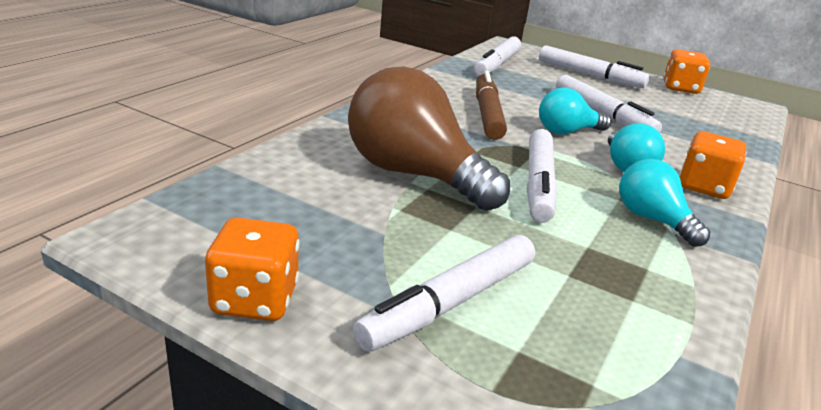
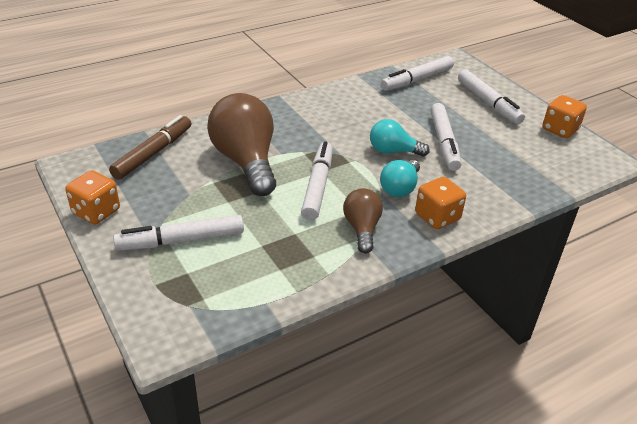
camera: 30 degrees right, 10 degrees up
(487, 114) = (350, 125): brown marker -> brown marker (153, 153)
(538, 184) = (318, 186): white marker -> white marker turned 150 degrees clockwise
(652, 219) = (362, 229): turquoise light bulb -> brown light bulb

